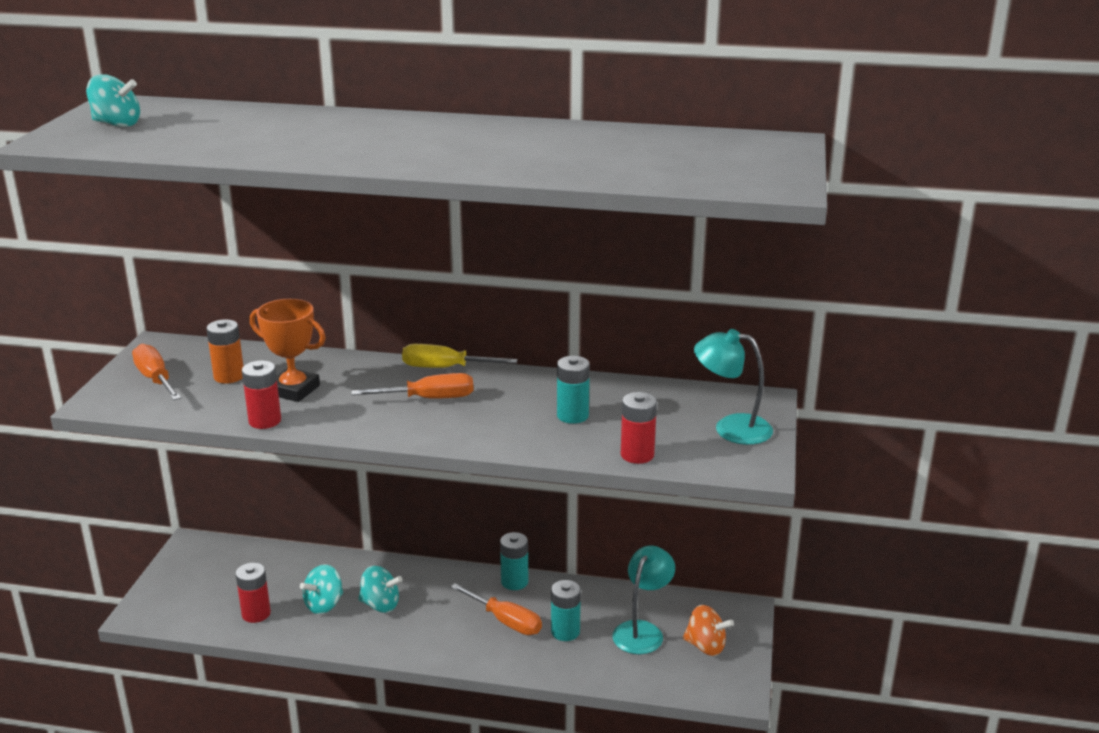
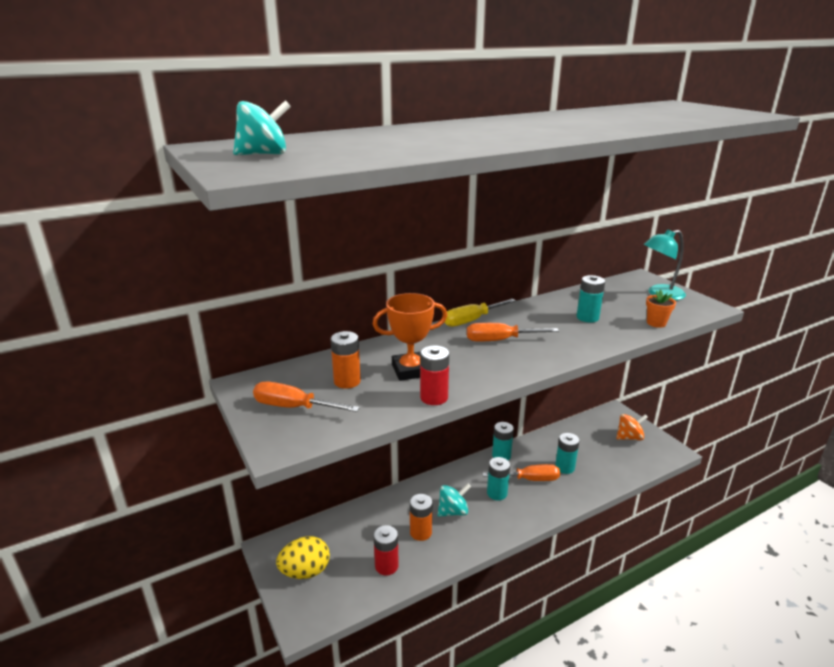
camera: 40 degrees left, 0 degrees up
(191, 579) = (305, 571): none -> yellow egg
(324, 605) = (420, 532): turquoise spinning top -> orange battery
(428, 399) = (500, 340): orange screwdriver -> orange screwdriver turned 135 degrees counterclockwise
(449, 614) = (497, 493): none -> turquoise battery
(637, 455) = (656, 323): red battery -> orange flower pot
(642, 631) = (594, 446): turquoise lamp -> none

